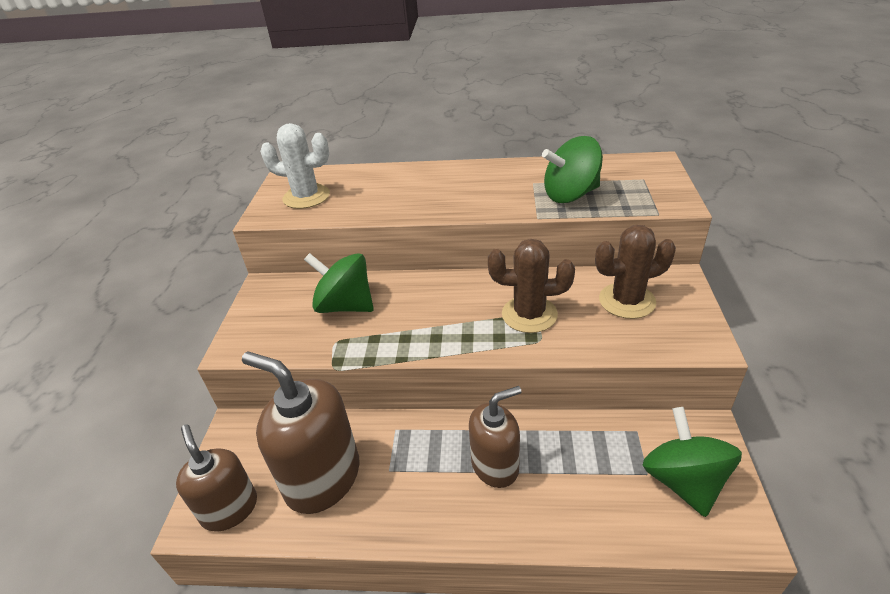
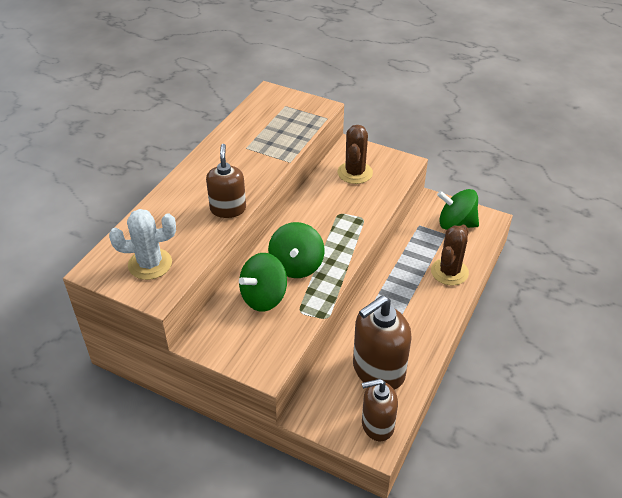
camera: 70 degrees left, 5 degrees up
(306, 197) = (150, 264): white cactus -> white cactus turned 45 degrees clockwise
(495, 465) = (411, 288): brown soap dispenser -> brown soap dispenser (228, 209)
(529, 314) = (338, 214): brown cactus -> brown cactus (449, 272)
(570, 195) = (276, 139): green spinning top -> green spinning top (296, 265)

